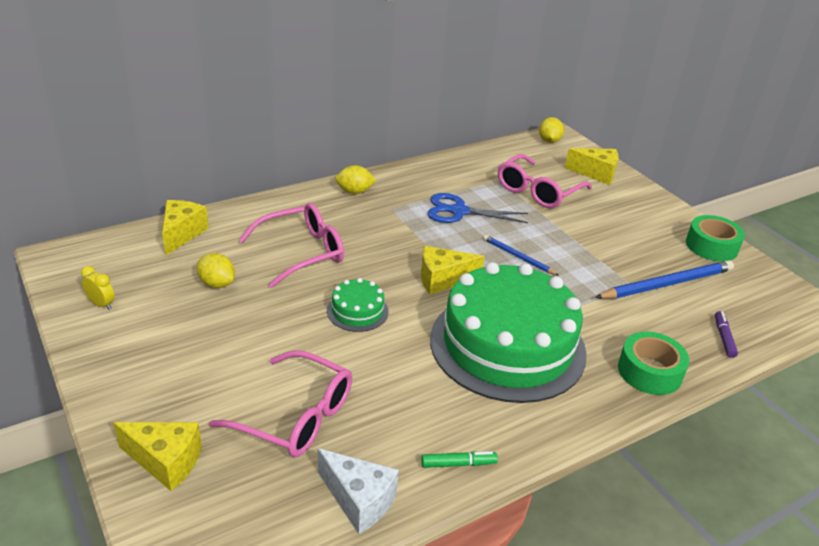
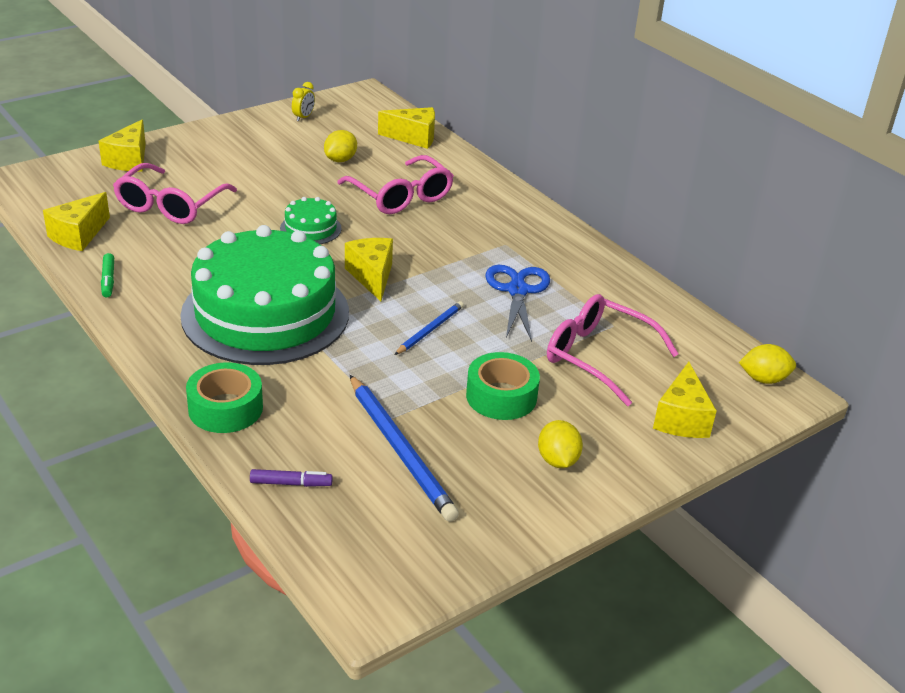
camera: 85 degrees right, 0 degrees up
(354, 191) = (531, 221): yellow lemon -> yellow lemon (557, 460)
(359, 500) = (78, 235): white cheese -> yellow cheese
(711, 246) = (511, 515): green tape -> green tape (501, 396)

